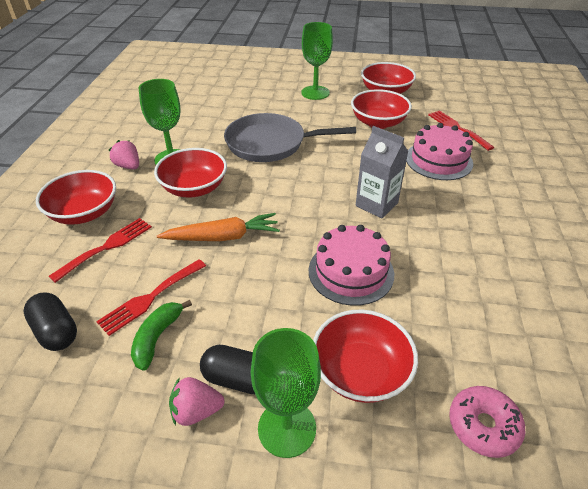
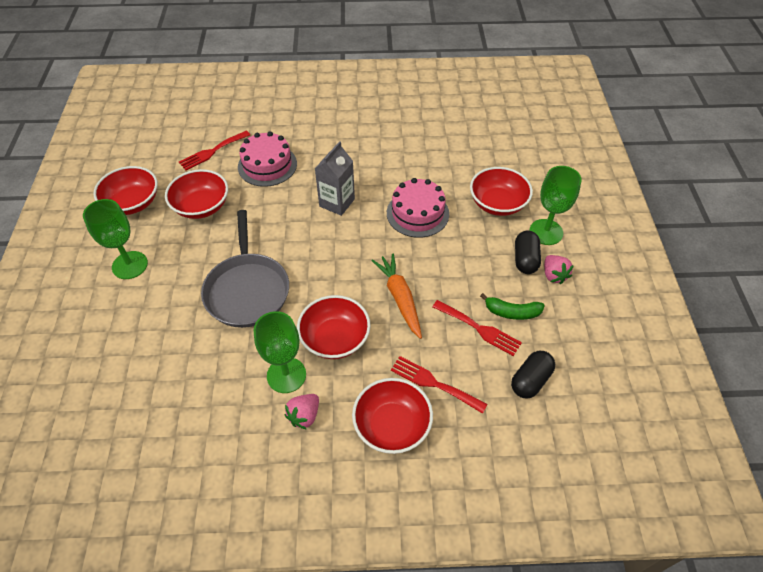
camera: 100 degrees left, 10 degrees up
(483, 426) = (511, 156): pink donut -> none

